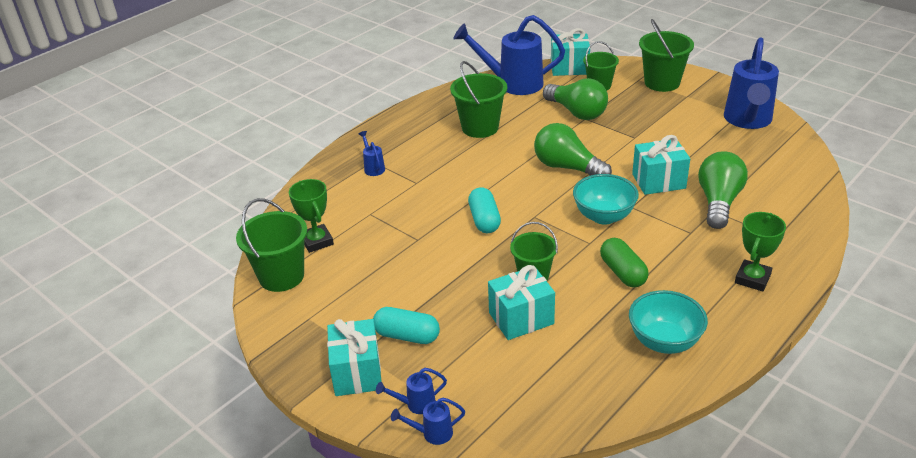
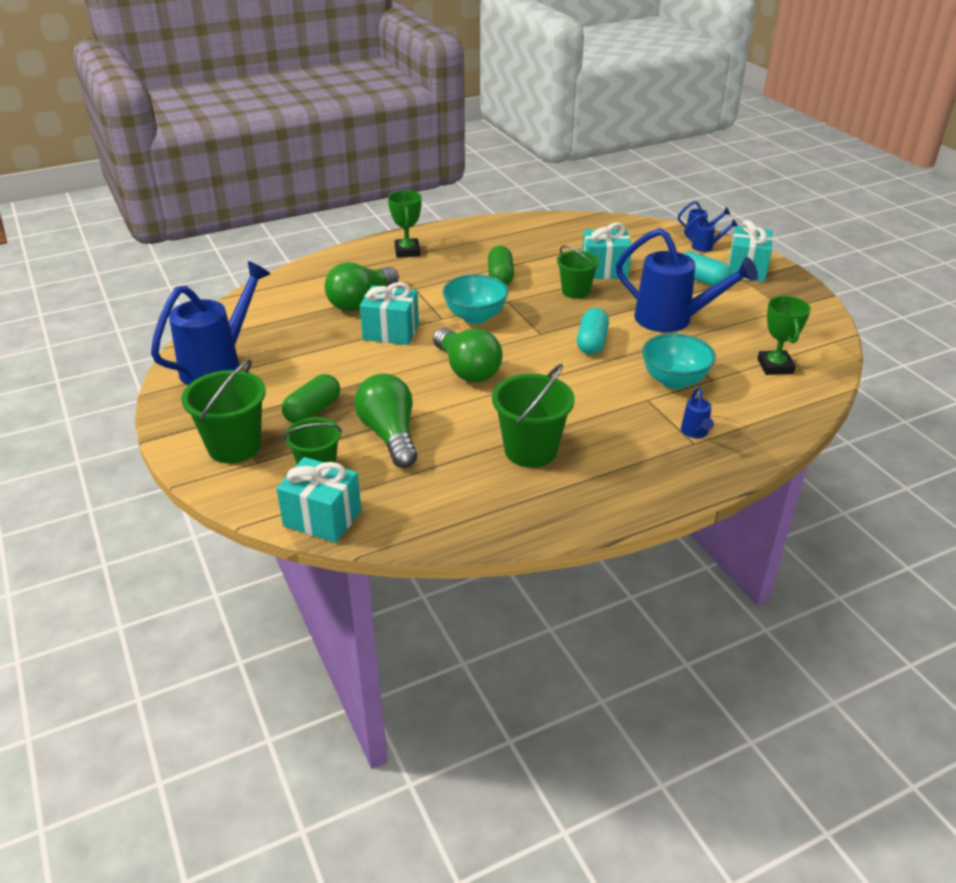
camera: 160 degrees left, 0 degrees up
(281, 276) = (813, 345): green bucket -> none
(512, 84) = (433, 514): blue watering can -> blue watering can (673, 320)
(642, 112) = (313, 410): none -> green capsule
(664, 341) = (511, 237): turquoise bowl -> turquoise bowl (674, 381)
(752, 279) = (407, 251): green trophy -> green trophy turned 60 degrees counterclockwise

